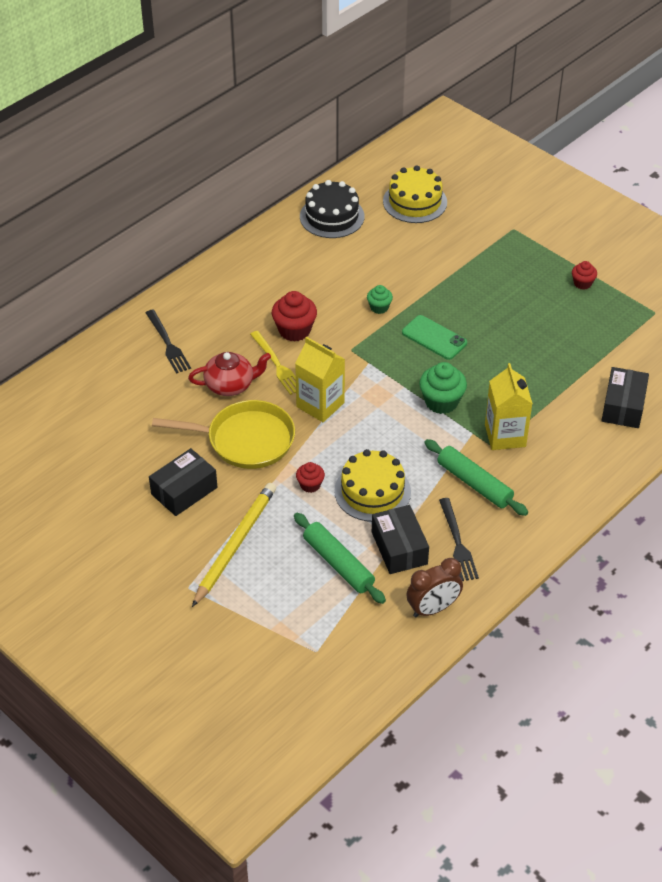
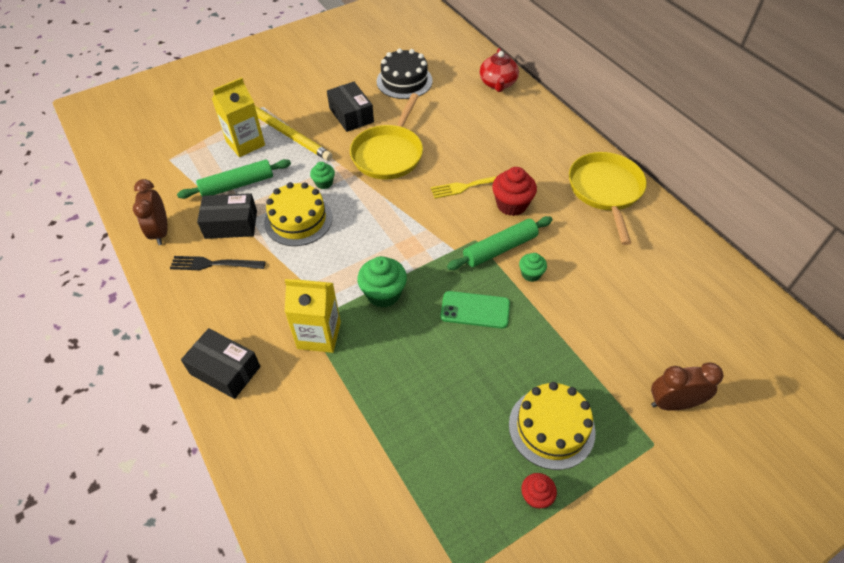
camera: 105 degrees right, 5 degrees up
(167, 343) = (514, 125): black fork -> none
(230, 385) = (454, 154): red teapot -> red teapot (498, 84)
(253, 267) = (606, 191): none -> yellow pan
(310, 485) = (324, 183): red cupcake -> green cupcake
(320, 405) = (411, 205): yellow carton -> yellow carton (245, 143)
(332, 216) = (683, 264): black cake -> black cake (404, 81)
(415, 202) = (710, 347): yellow cake -> yellow cake (551, 428)
(434, 338) = (475, 310): green phone -> green phone turned 45 degrees clockwise
(474, 220) = (673, 403): none -> brown clock
(474, 483) = (272, 293): green rolling pin -> green rolling pin (500, 249)
(623, 406) = (313, 467): black box -> black box (225, 370)

